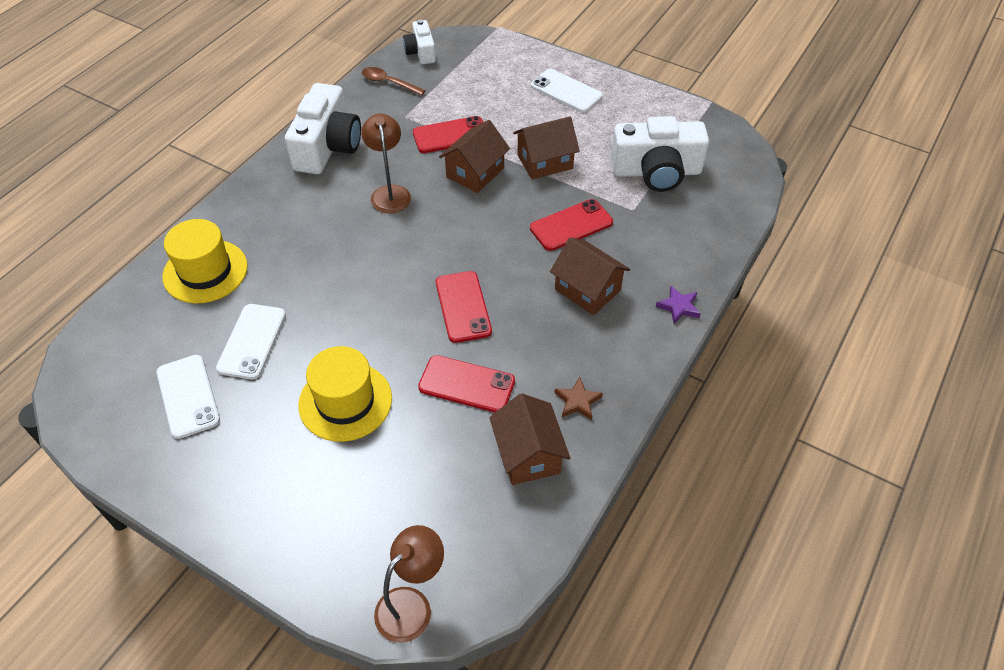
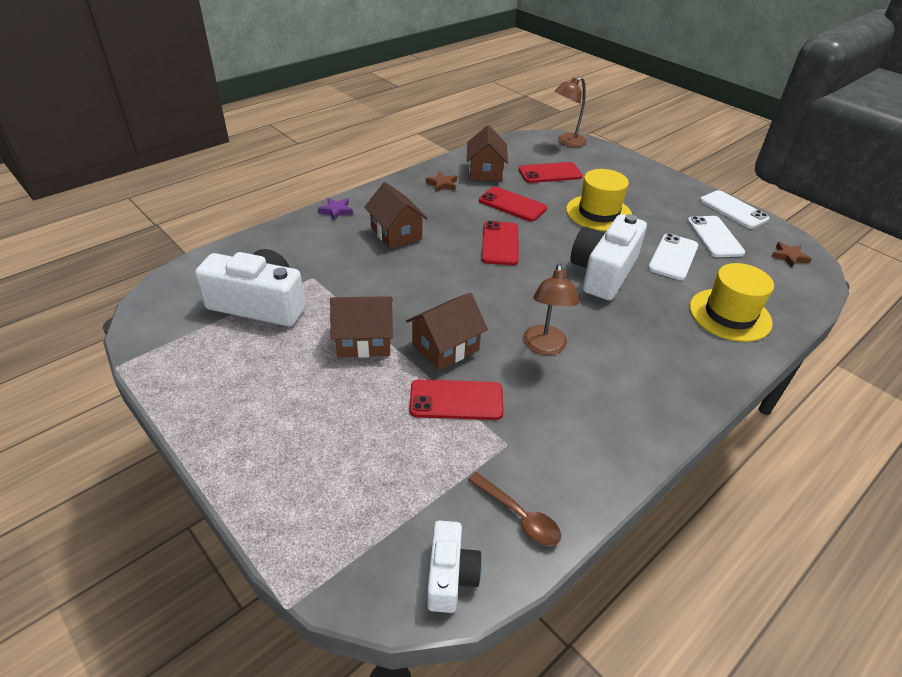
camera: 165 degrees left, 10 degrees down
(98, 384) = (789, 257): none -> brown star
(328, 147) = (614, 422): white camera -> white camera (603, 272)
(566, 91) = (274, 429): white phone -> white phone (733, 210)
(571, 225) = (378, 278): red phone -> red phone (550, 173)

